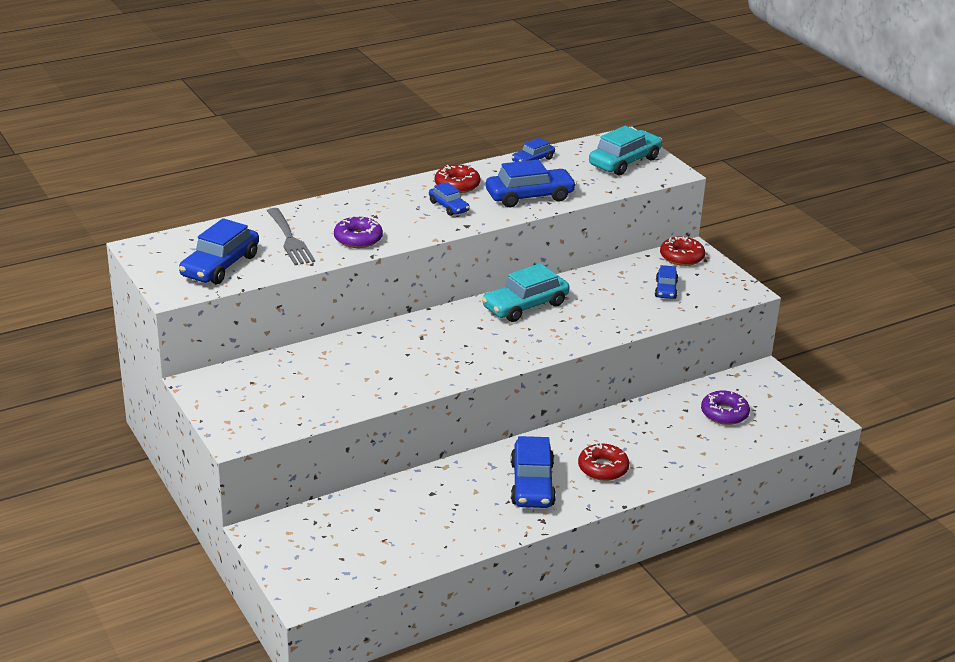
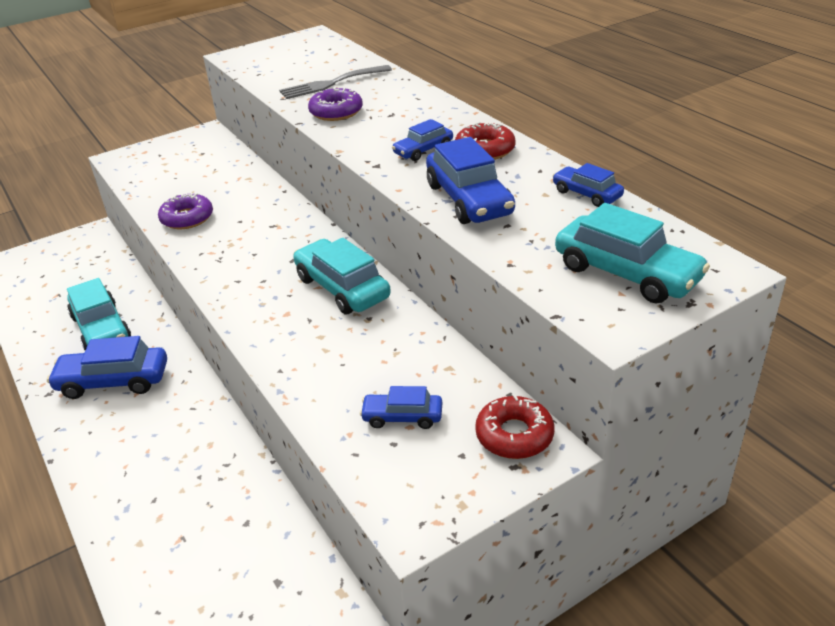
camera: 90 degrees right, 5 degrees up
(220, 266) = (279, 64): blue car -> none
(453, 501) = (101, 329): none -> turquoise car
(603, 468) = (129, 438): red donut -> none
(724, 413) = (232, 571): purple donut -> purple donut (187, 218)

